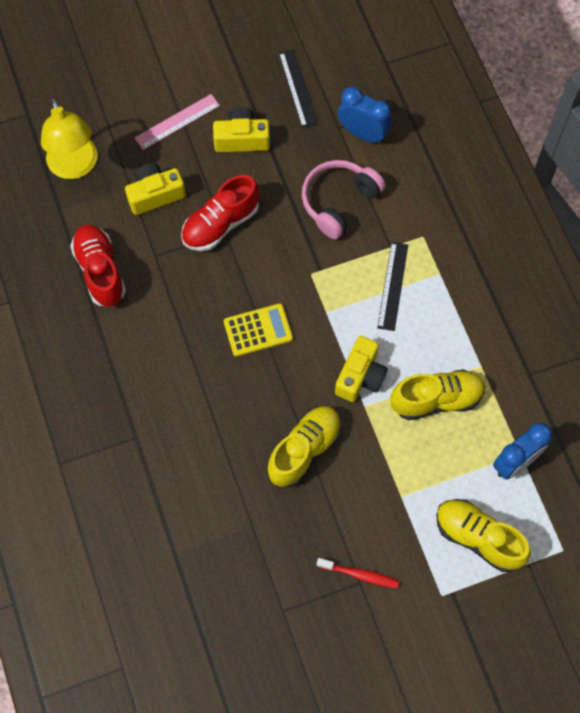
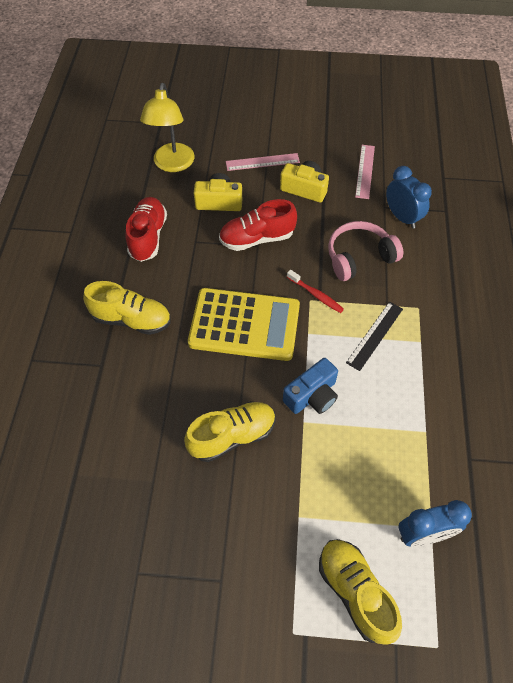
camera: 25 degrees right, 10 degrees down
(258, 330) = (244, 325): yellow calculator -> yellow calculator, size x1.87
(298, 88) = (365, 171): black ruler -> pink ruler
(360, 376) = (312, 396): yellow camera -> blue camera
(360, 575) = (224, 573): red toothbrush -> red toothbrush (316, 295)
(436, 399) = (371, 444): yellow shoe -> yellow shoe (132, 319)

